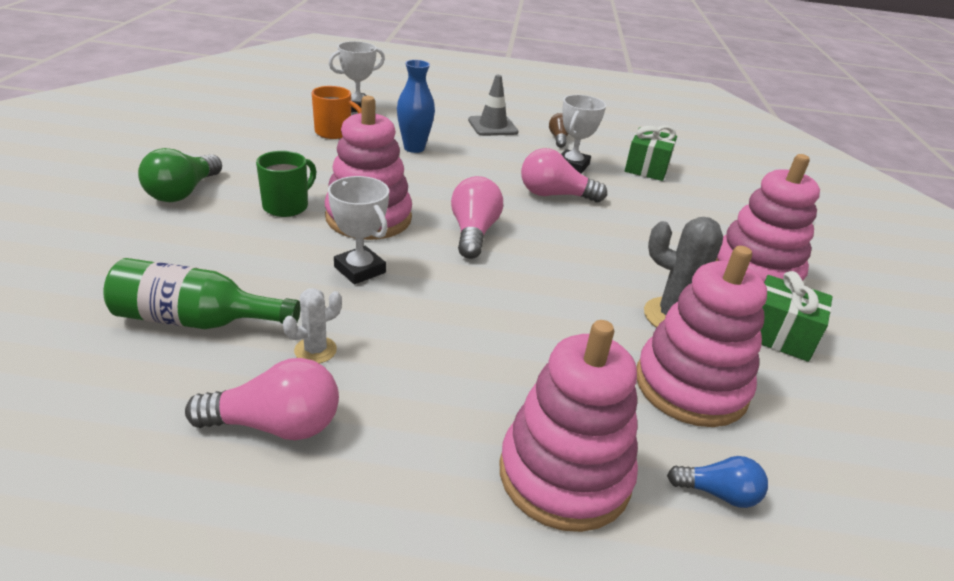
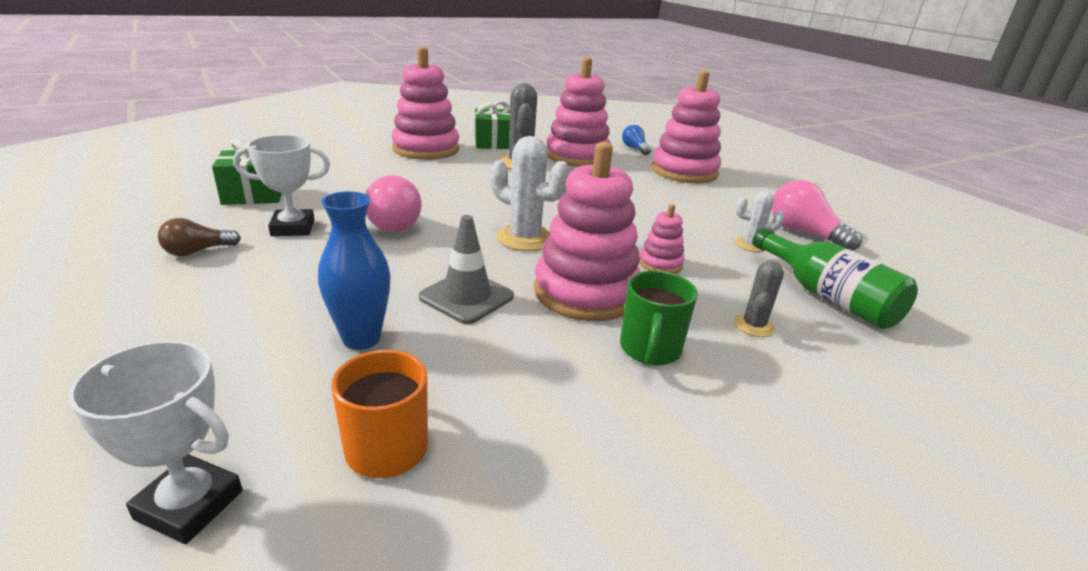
camera: 125 degrees left, 5 degrees down
(183, 192) = (767, 453): green light bulb -> none
(239, 255) = (753, 325): none -> grey cactus
(287, 206) = (650, 350): green mug -> green mug turned 75 degrees counterclockwise
(359, 270) = (660, 264): white trophy -> pink stacking toy
(473, 233) = (525, 238): pink light bulb -> white cactus
(492, 126) = (186, 308): grey traffic cone -> grey traffic cone (466, 297)

